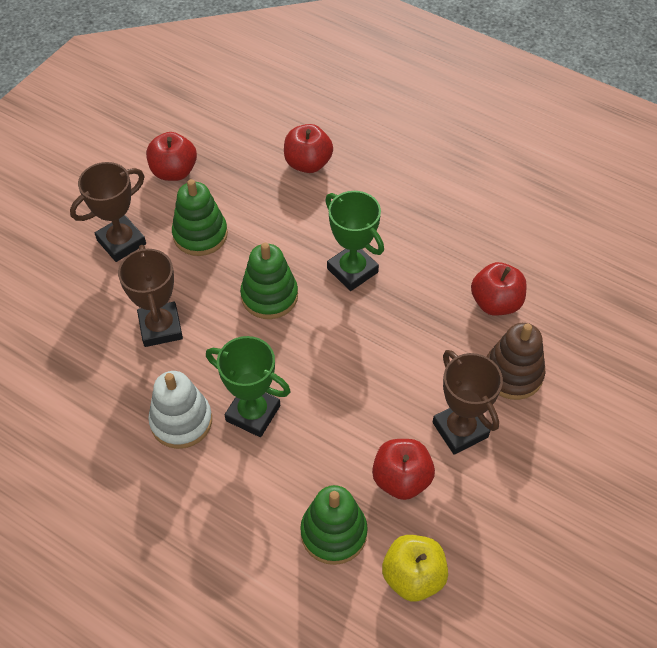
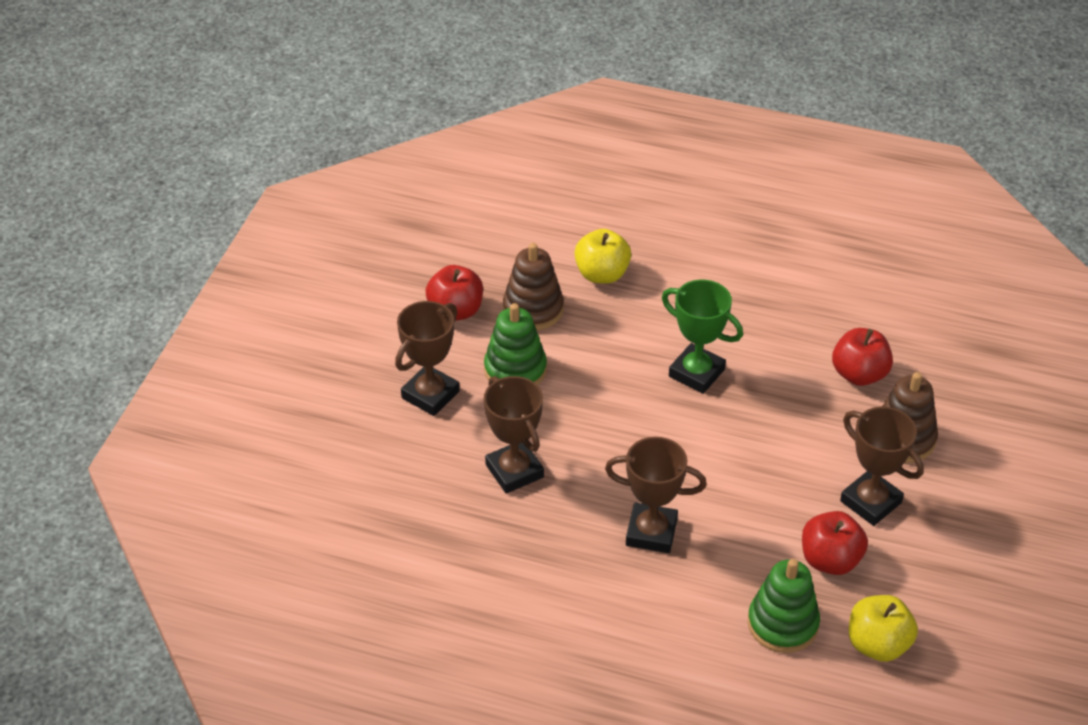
camera: 15 degrees left, 10 degrees down
(181, 421) = (579, 556): white stacking toy -> none
(238, 183) = (533, 309): none -> brown stacking toy
(253, 413) = (651, 532): green trophy -> brown trophy
(269, 296) = (618, 416): green stacking toy -> none
(308, 163) = (602, 274): red apple -> yellow apple

